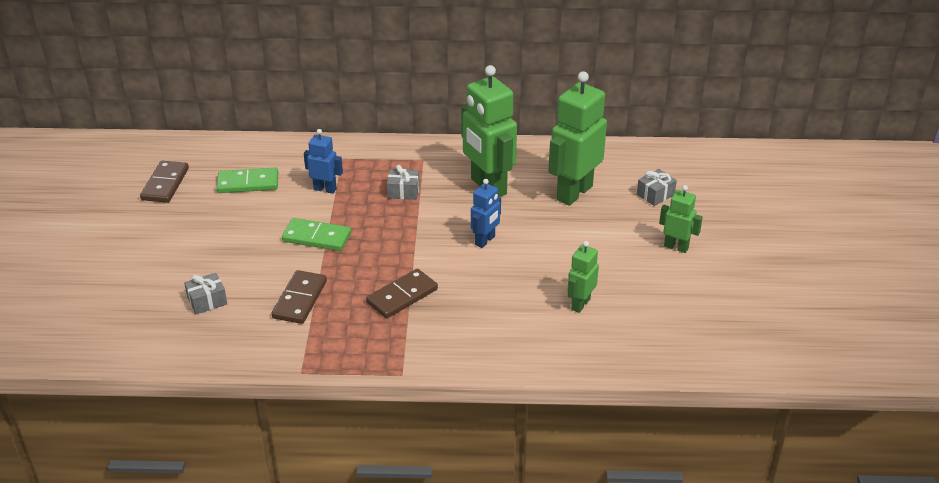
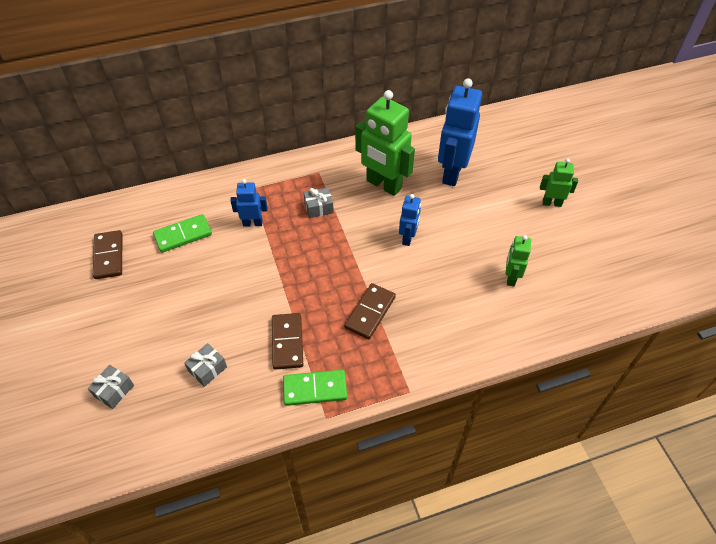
camera: 20 degrees left, 15 degrees up
(316, 237) = (270, 274): green domino -> green domino (315, 389)
(574, 193) = (451, 173): green robot -> blue robot
(655, 195) = (512, 159): grey gift -> grey gift (114, 391)

